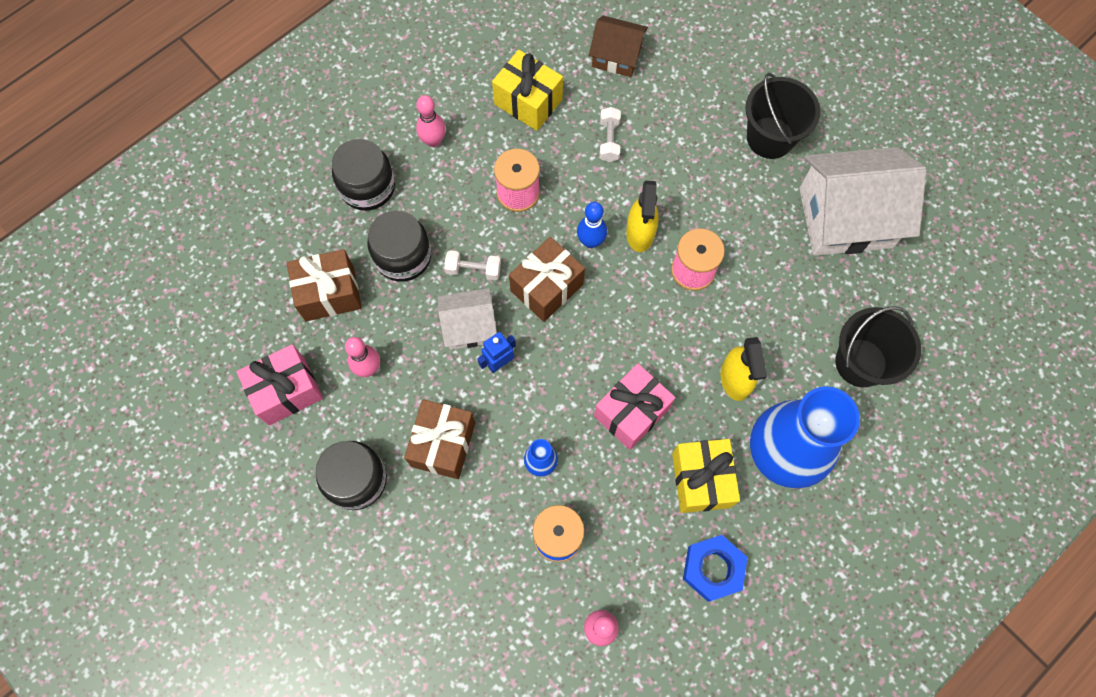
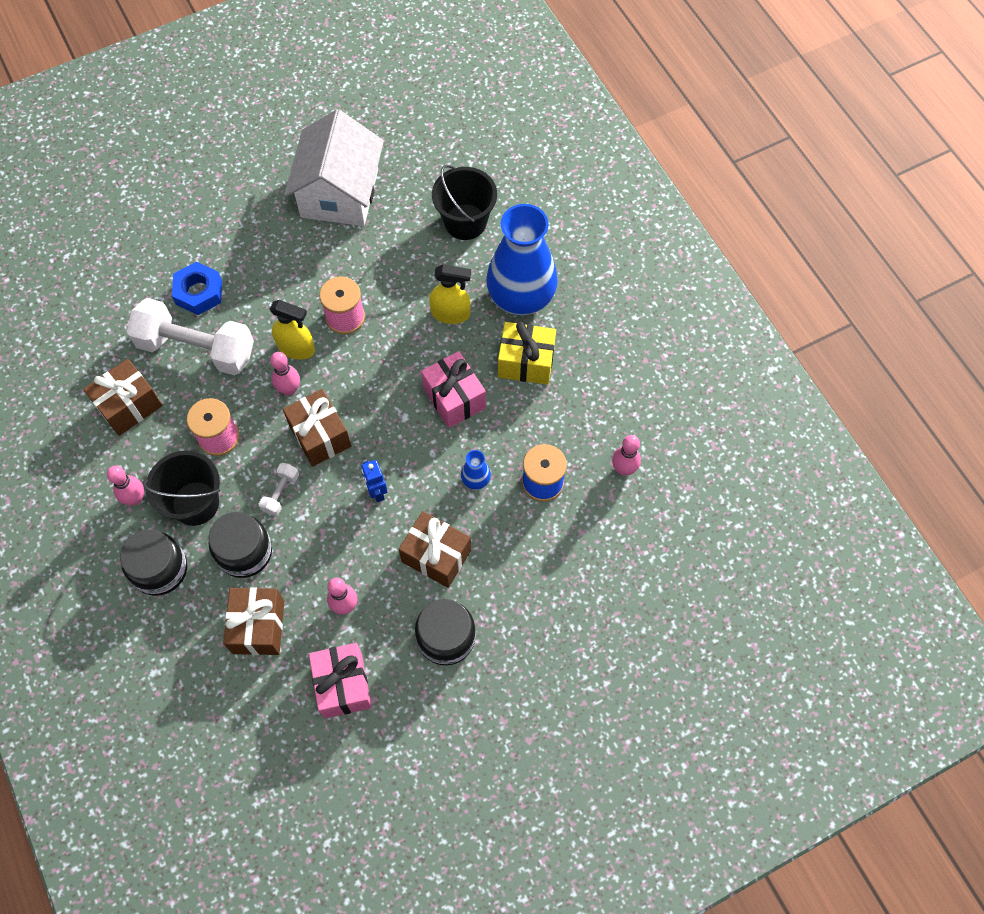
camera: 75 degrees left, 5 degrees down
(469, 326) = (334, 509): white house -> none
(528, 102) = (129, 406): yellow gift -> brown gift
(591, 241) = (289, 389): blue bowling pin -> pink bowling pin
(609, 140) = (197, 348): white dumbbell -> white dumbbell, size x2.37
(616, 56) = (114, 320): brown house -> none
(713, 569) = (598, 374): blue nut -> blue nut (199, 292)
(770, 138) = (246, 224): black bucket -> black bucket (195, 503)

